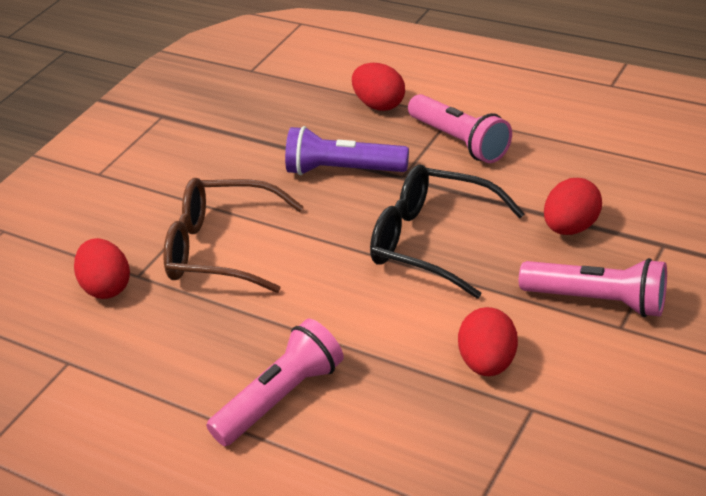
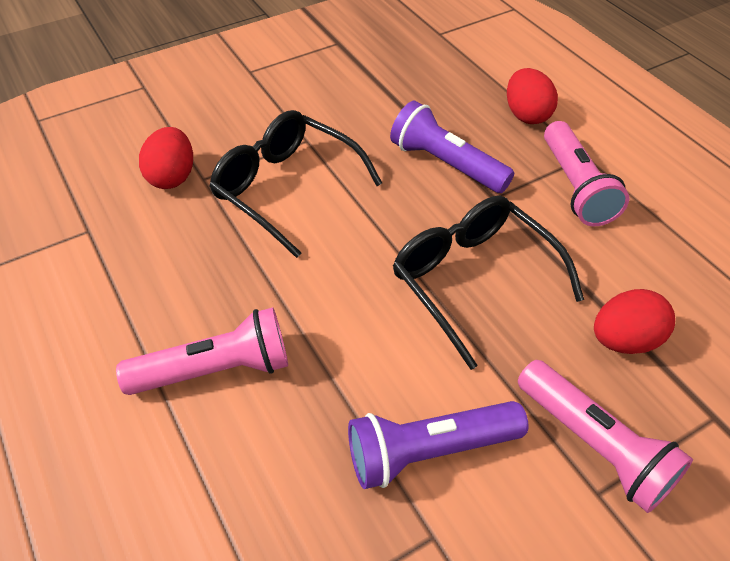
camera: 25 degrees right, 10 degrees up
(222, 249) = (287, 189): brown glasses -> black glasses
(488, 363) = (429, 451): red egg -> purple flashlight

